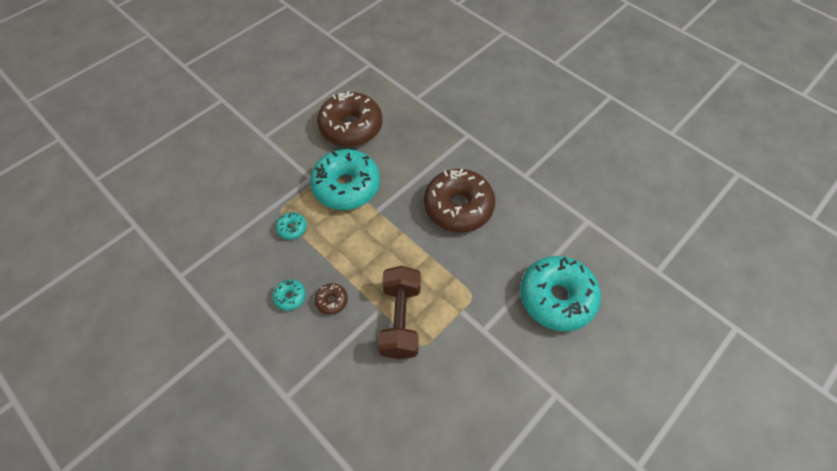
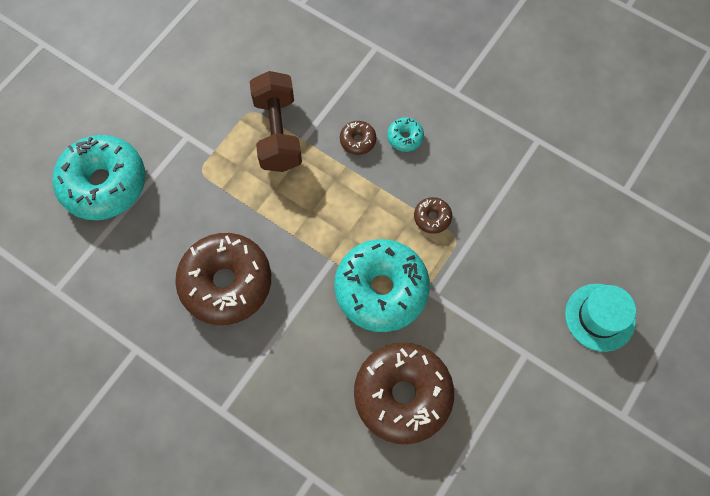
camera: 170 degrees right, 10 degrees up
(205, 149) = (600, 317): none -> turquoise hat
(292, 228) = (432, 217): turquoise donut -> brown donut

